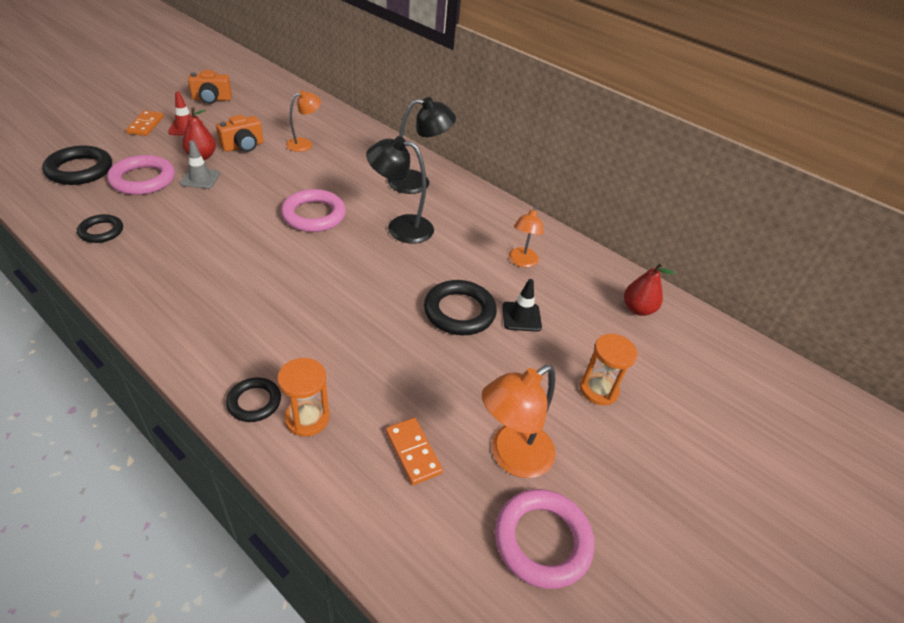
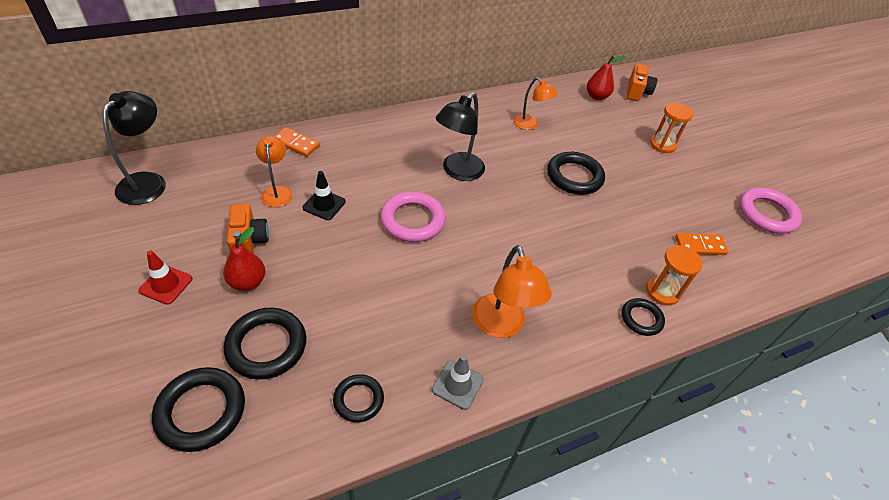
camera: 65 degrees left, 5 degrees up
(143, 179) = (266, 346): pink ring -> black ring
(146, 125) = (126, 324): orange domino -> orange domino (296, 144)
(200, 178) = (296, 292): grey traffic cone -> grey traffic cone (457, 384)
(212, 99) = (105, 245): orange camera -> orange camera (637, 92)
(418, 182) = (396, 139): black lamp -> black lamp (148, 182)
(512, 457) = (709, 203): orange lamp -> orange lamp (501, 326)
(521, 317) = (588, 149): black traffic cone -> black traffic cone (324, 205)

